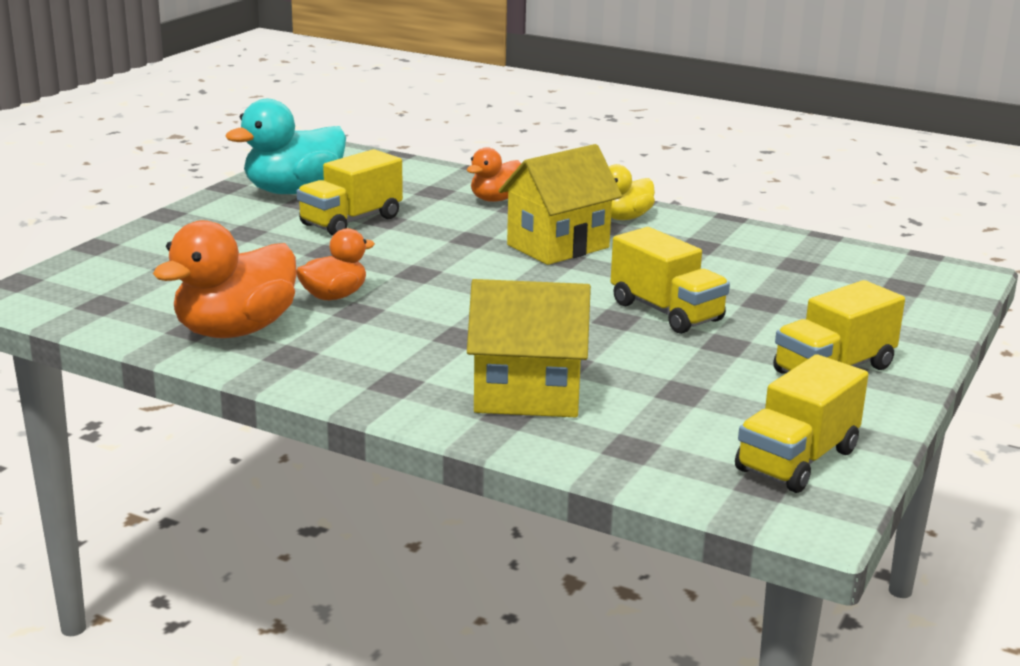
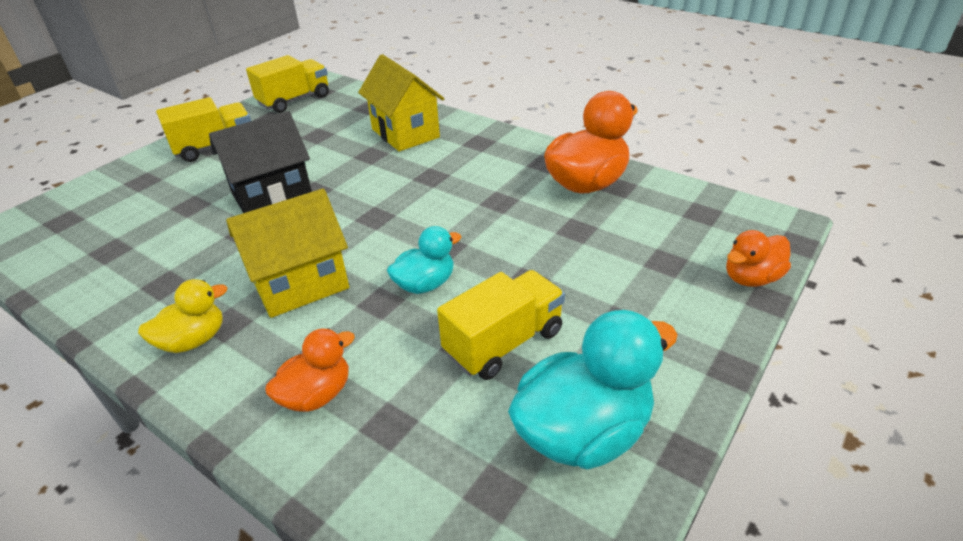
camera: 170 degrees left, 15 degrees up
(334, 296) = (518, 218): orange duck -> orange duck (751, 278)
(431, 248) = (425, 284): none -> turquoise duck
(527, 396) = (405, 133): yellow house -> yellow house turned 45 degrees clockwise
(666, 312) = (272, 196): yellow truck -> black house

